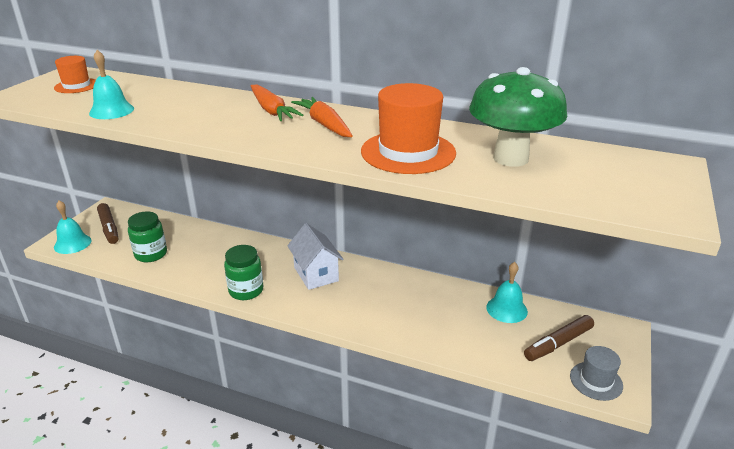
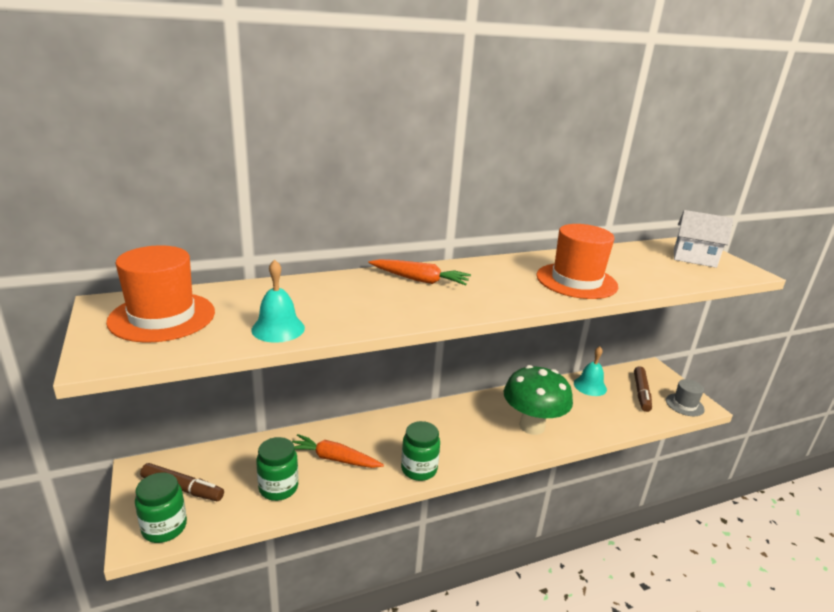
camera: 45 degrees left, 5 degrees down
(72, 243) = (164, 527): turquoise bell -> green jar
(76, 86) = (162, 317): orange hat -> orange hat, size x1.79
(316, 274) = (448, 426): white house -> white house (694, 258)
(324, 124) = (483, 278): orange carrot -> orange carrot (334, 459)
(510, 158) = (629, 265): green mushroom -> green mushroom (532, 426)

